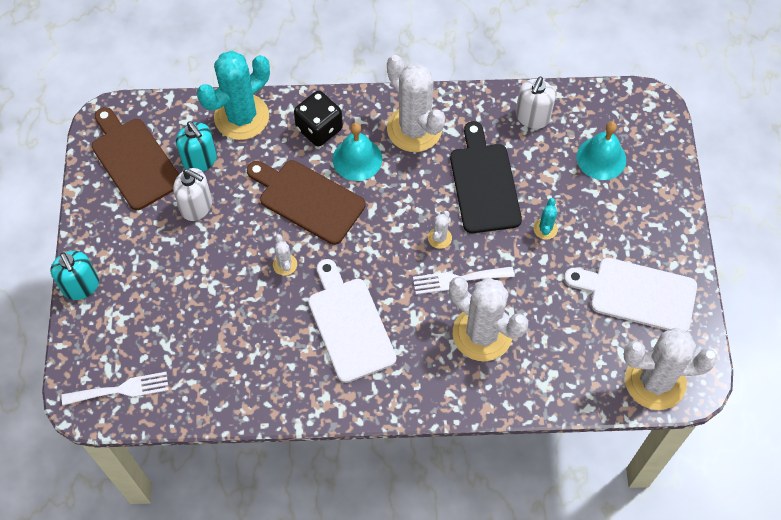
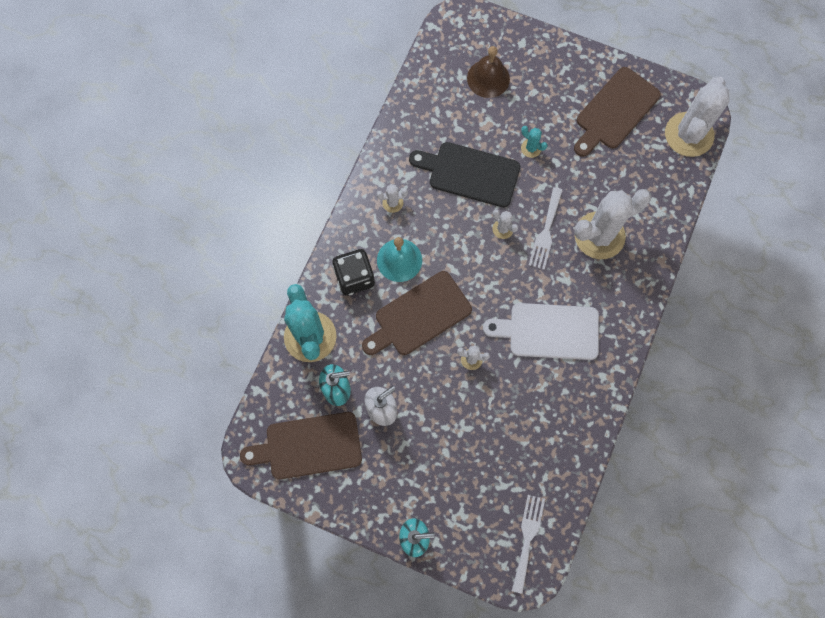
camera: 65 degrees left, 10 degrees up
(414, 129) = (392, 203): white cactus -> white cactus, size x0.42
(532, 117) = (426, 109): white soap dispenser -> none
(601, 158) = (488, 78): turquoise bell -> brown bell
(637, 294) = (615, 111): white cutting board -> brown cutting board

